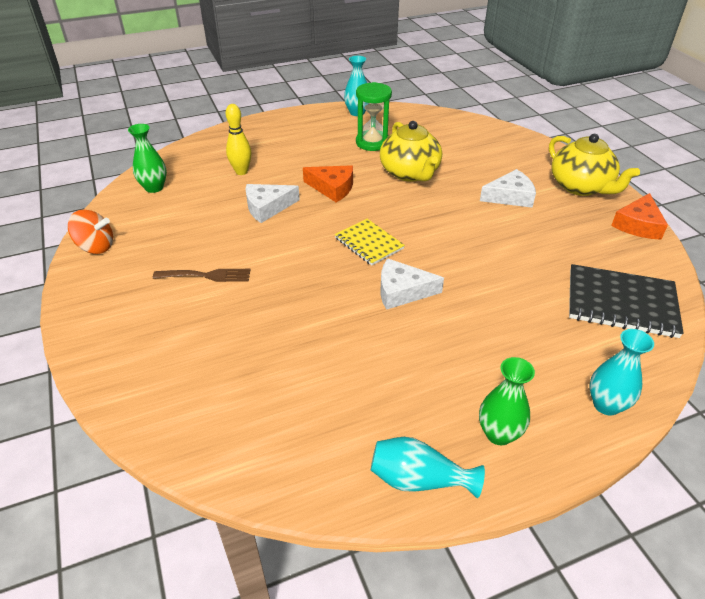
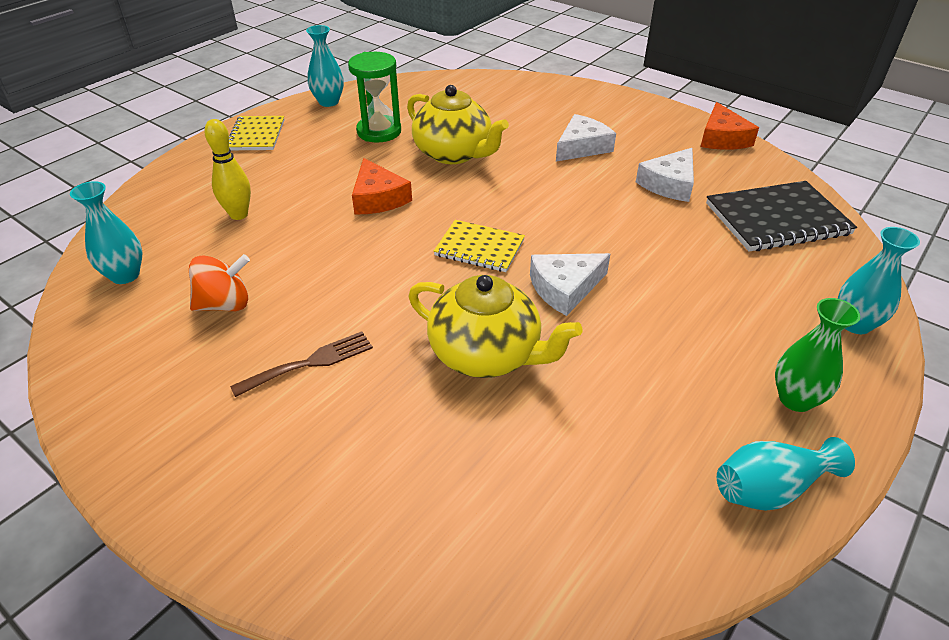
camera: 30 degrees left, 0 degrees up
(96, 247) = (102, 388): orange spinning top -> orange spinning top (225, 304)
(154, 188) = (125, 275): green vase -> turquoise vase
(267, 207) = (315, 248): white cheese -> white cheese (669, 184)
(293, 123) = (256, 135): none -> yellow notebook
(332, 188) = (378, 198): orange cheese -> orange cheese turned 75 degrees clockwise
(581, 187) = (639, 116): yellow teapot -> yellow teapot (486, 354)

